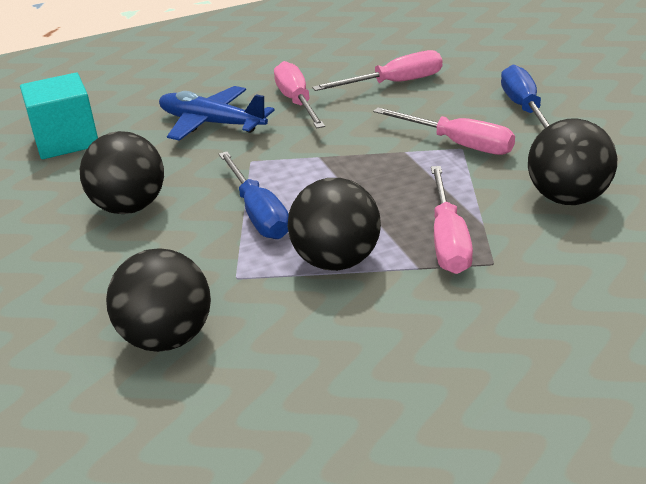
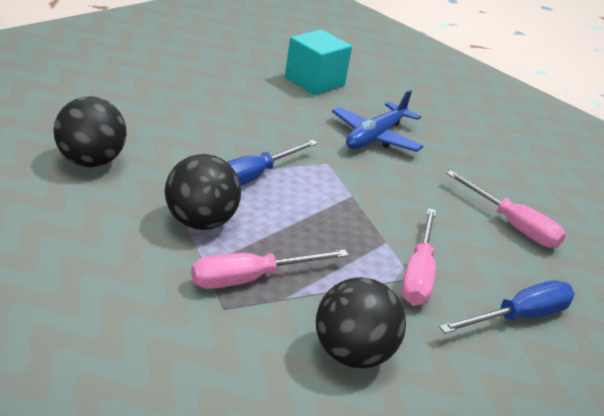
camera: 60 degrees right, 0 degrees up
(130, 207) = (238, 122): black ball -> none
(211, 123) = (375, 137): blue plane -> blue plane turned 150 degrees counterclockwise
(297, 102) = (438, 174): pink screwdriver -> none

